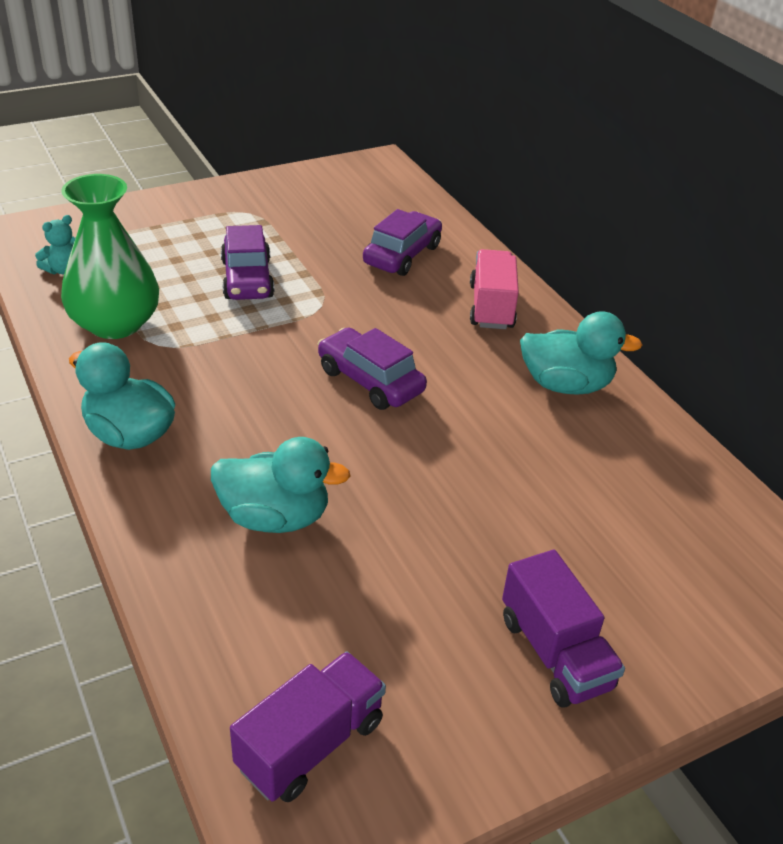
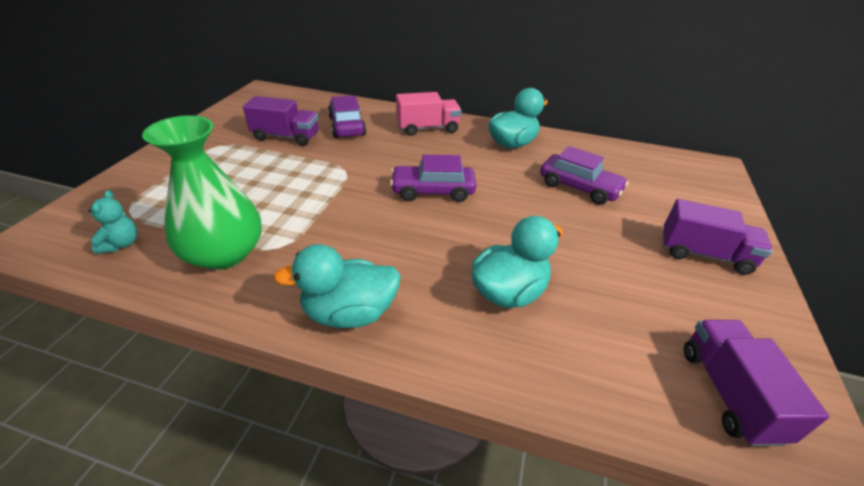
camera: 45 degrees left, 0 degrees up
(247, 279) = (278, 179): purple car -> purple car (579, 188)
(321, 235) = (286, 137): none -> purple truck
(491, 307) = (428, 128): pink truck -> pink truck turned 120 degrees clockwise

